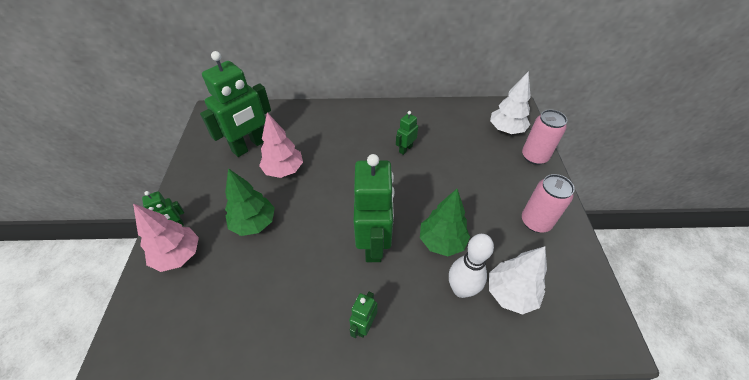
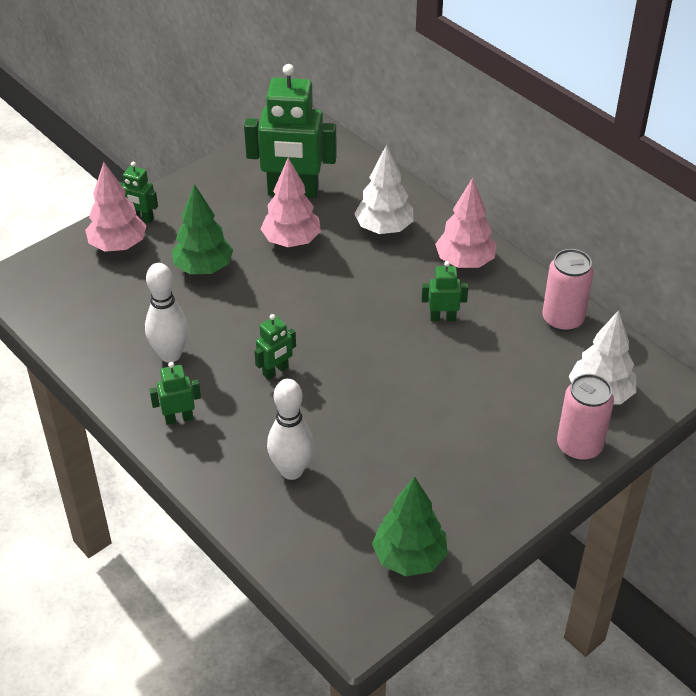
camera: 50 degrees right, 5 degrees down
(304, 291) = (170, 355): none -> white bowling pin
(374, 243) = (276, 371): green robot -> green robot, size x0.47
(377, 118) = (465, 262): none -> pink tree
(441, 241) = (337, 424): green tree -> green tree (409, 557)
(510, 293) = (328, 514): white tree -> white tree (384, 228)
(535, 222) = (458, 494): pink can -> pink can (562, 319)

